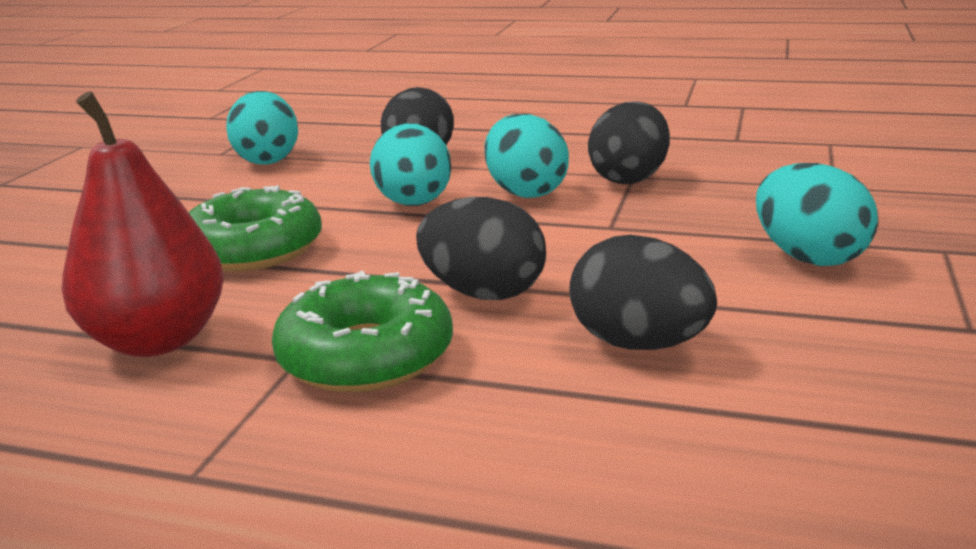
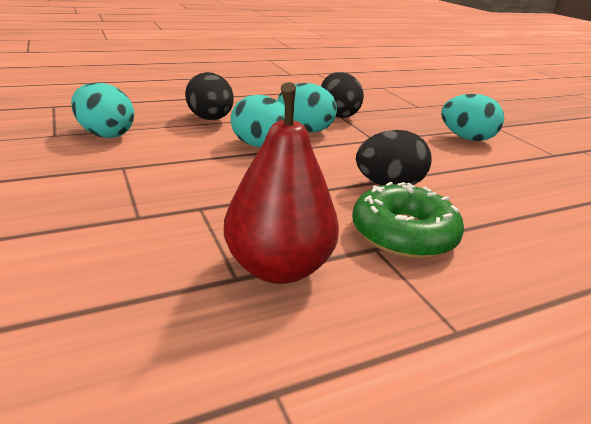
camera: 45 degrees left, 5 degrees up
(254, 249) = (219, 193): green donut -> none
(639, 344) = (487, 190): black egg -> none

